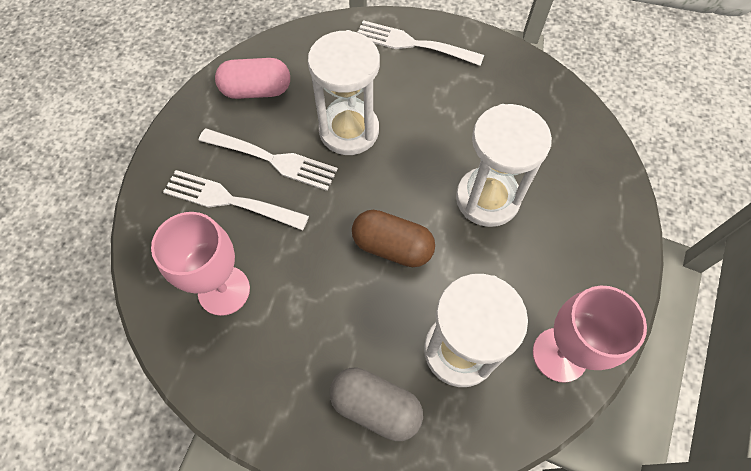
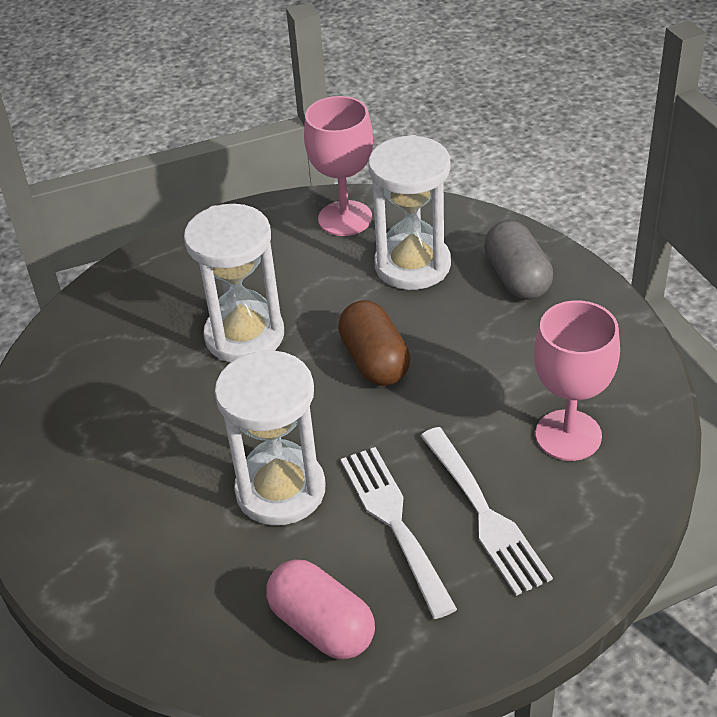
camera: 130 degrees left, 20 degrees down
(413, 44) = (80, 532): white fork -> none

